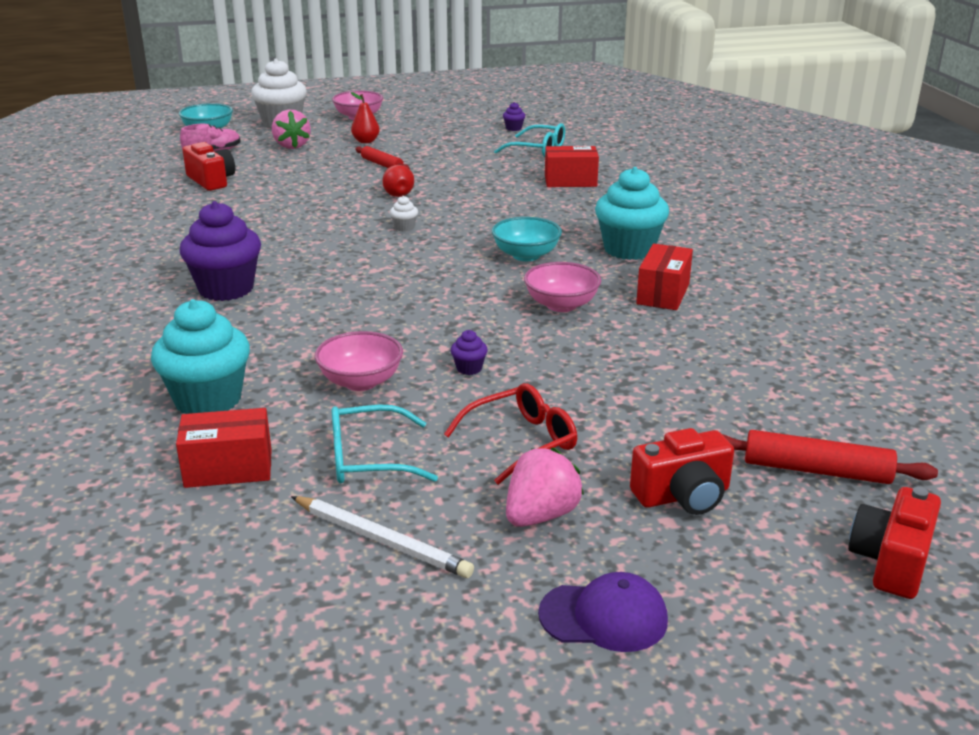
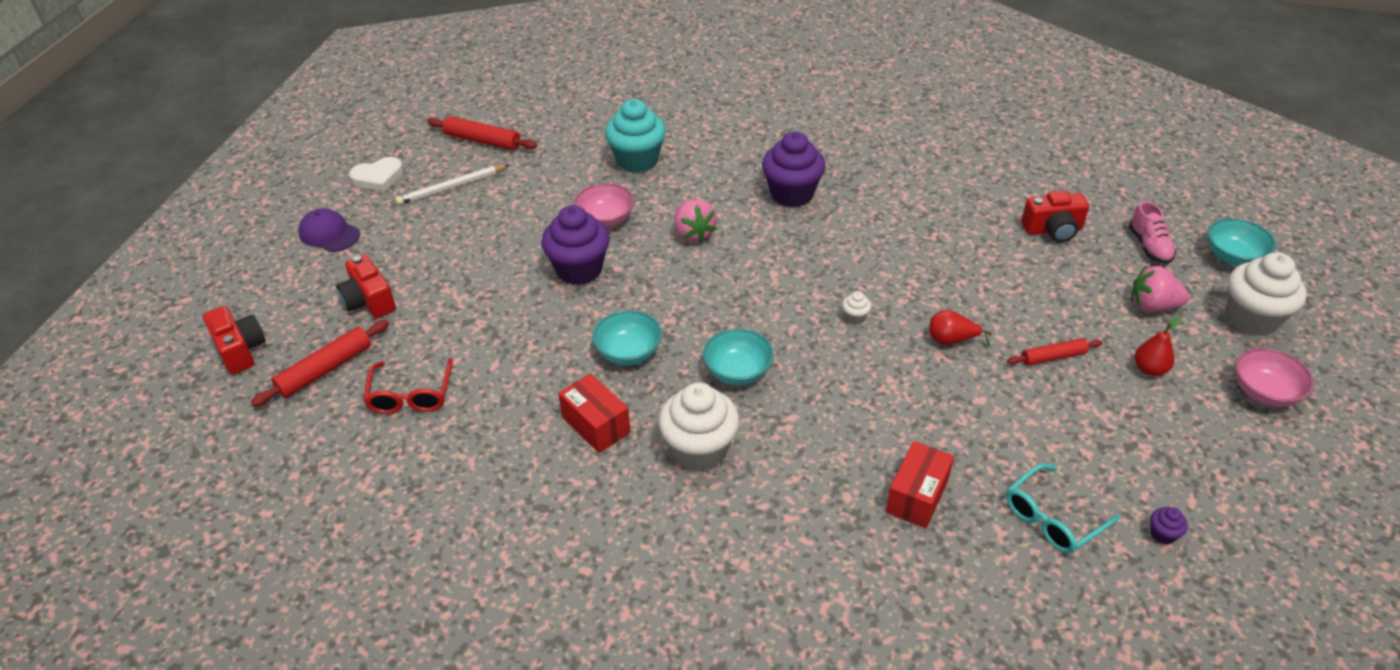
camera: 120 degrees right, 15 degrees up
(225, 566) = (482, 141): none -> red rolling pin
(228, 468) = (560, 155): red box -> none
(368, 459) = (521, 201): turquoise glasses -> none
(415, 644) = (378, 177): none -> white heart
(469, 368) = (579, 270): purple cupcake -> purple cupcake, size x2.43
(522, 441) = (479, 261): red glasses -> red glasses (410, 396)
(541, 515) = (412, 243): pink strawberry -> pink strawberry (693, 233)
(561, 305) = (628, 353): pink bowl -> turquoise bowl
(604, 617) = (329, 234): purple cap -> purple cap turned 90 degrees clockwise
(629, 249) = (699, 450): turquoise cupcake -> white cupcake
(683, 496) = (369, 301): red camera -> red camera turned 45 degrees counterclockwise

